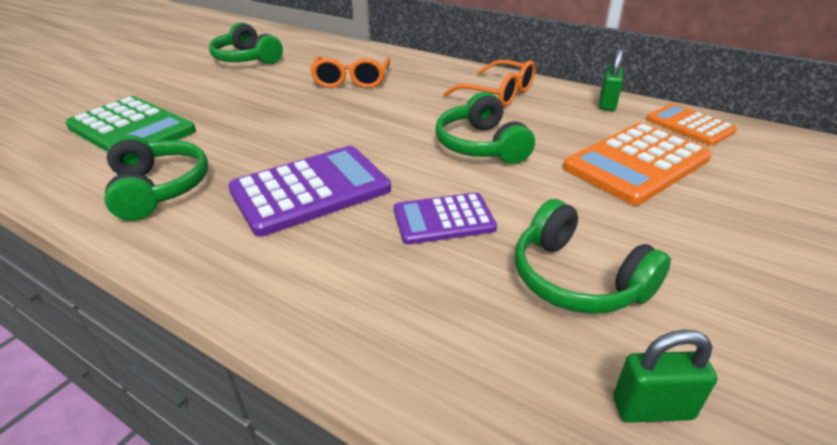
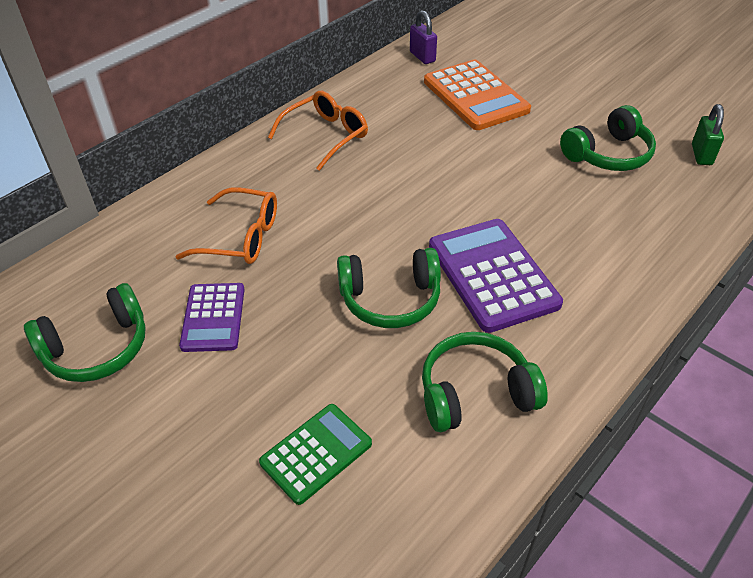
camera: 80 degrees left, 10 degrees up
(132, 129) = (316, 453): green calculator -> green calculator, size x0.61
(443, 219) = (542, 200): purple calculator -> purple calculator (213, 317)
(481, 145) = (430, 164): green headphones -> green headphones (390, 299)
(607, 104) = (371, 82): green padlock -> none
(689, 125) = (422, 57): orange calculator -> purple padlock

